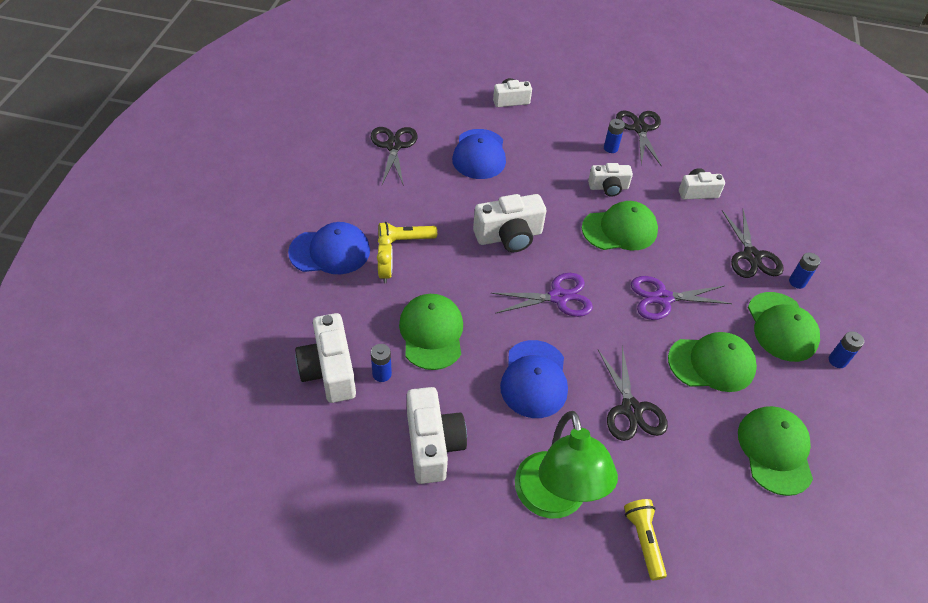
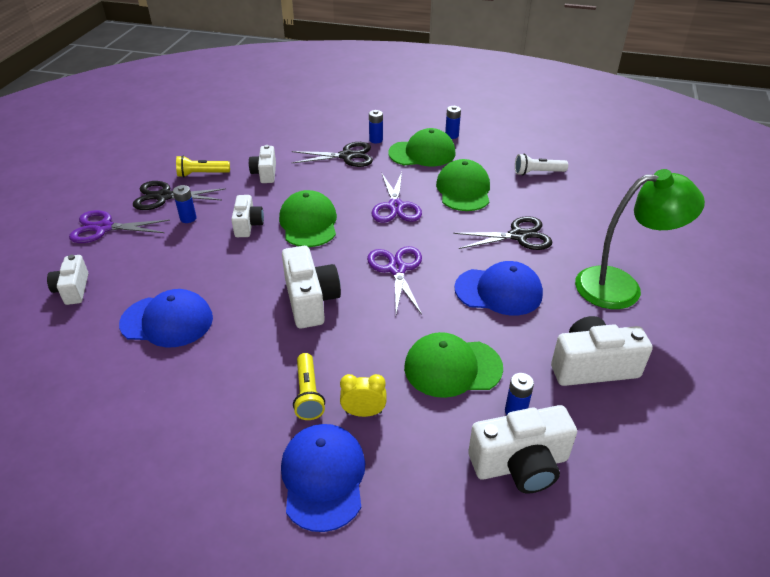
camera: 85 degrees left, 10 degrees down
(393, 146) = (122, 410): black scissors -> none
(587, 102) = (104, 228): none -> purple scissors
(643, 540) = (636, 241): yellow flashlight -> yellow flashlight (202, 174)
(775, 450) = (537, 172): green cap -> white flashlight

